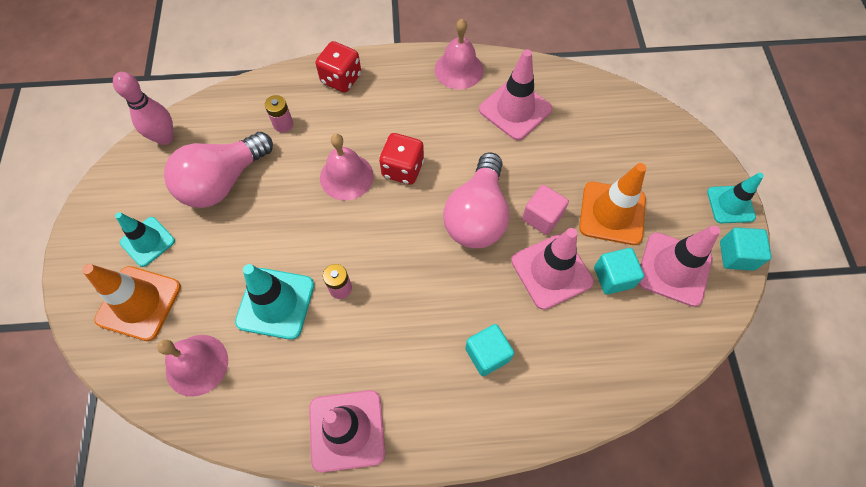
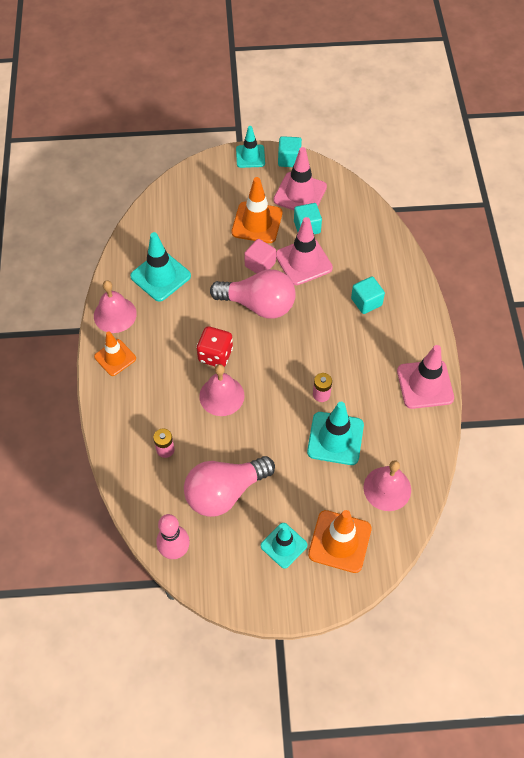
camera: 90 degrees left, 5 degrees down
(223, 182) = (224, 492): pink light bulb -> pink light bulb turned 105 degrees clockwise
(341, 79) = (117, 405): red dice -> none
(402, 73) = (115, 357): none -> orange traffic cone
(515, 109) = (160, 276): pink traffic cone -> turquoise traffic cone

